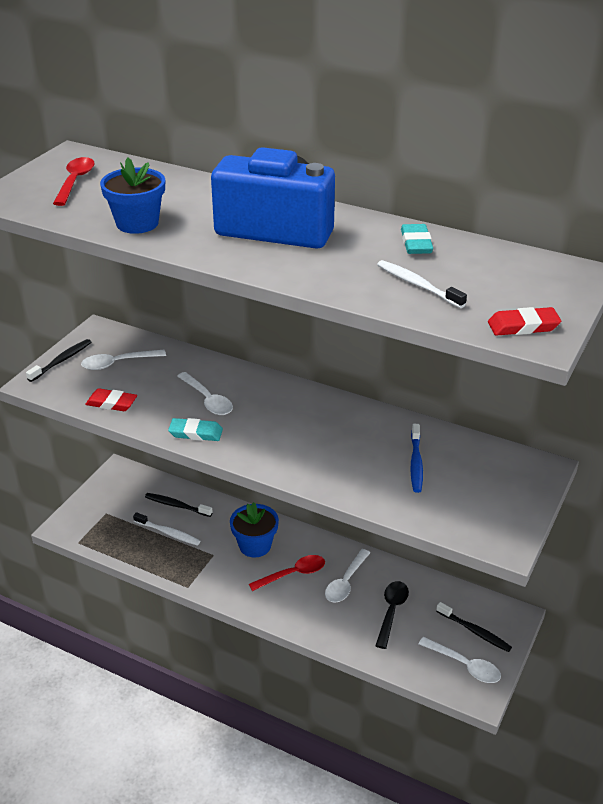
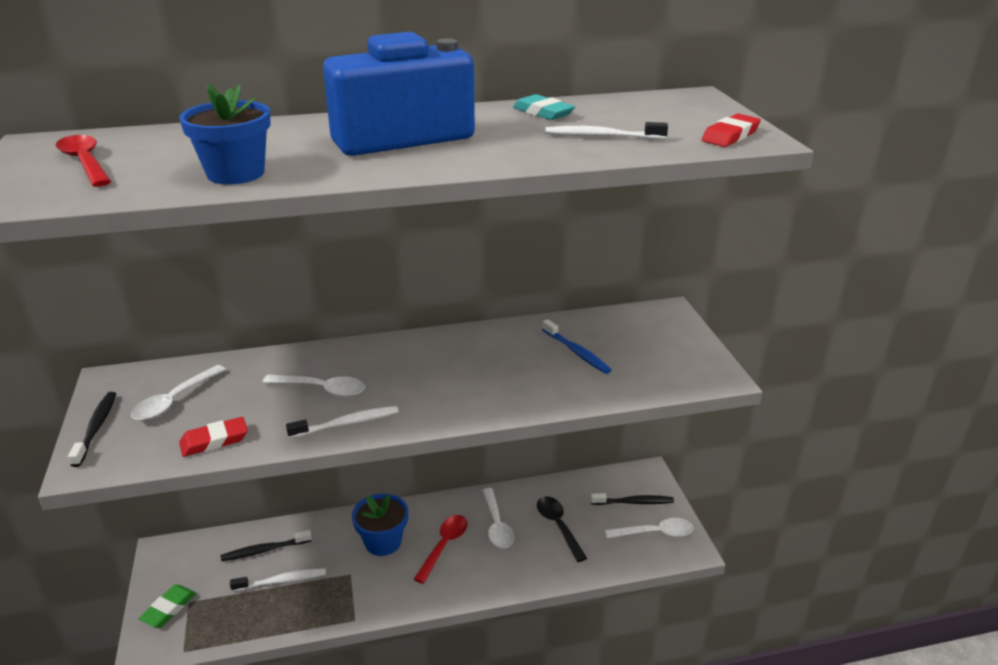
camera: 40 degrees left, 5 degrees down
(92, 510) = (169, 609): none -> green eraser
(196, 433) = (347, 423): turquoise eraser -> white toothbrush

